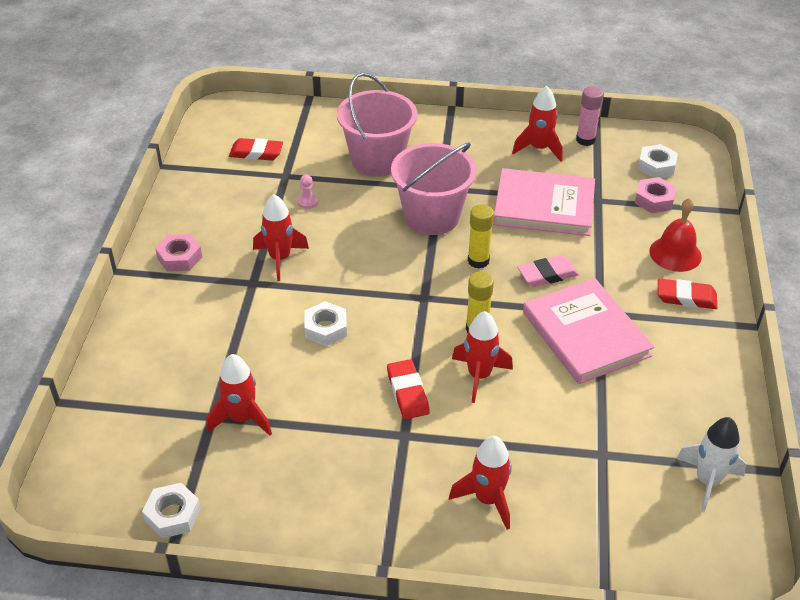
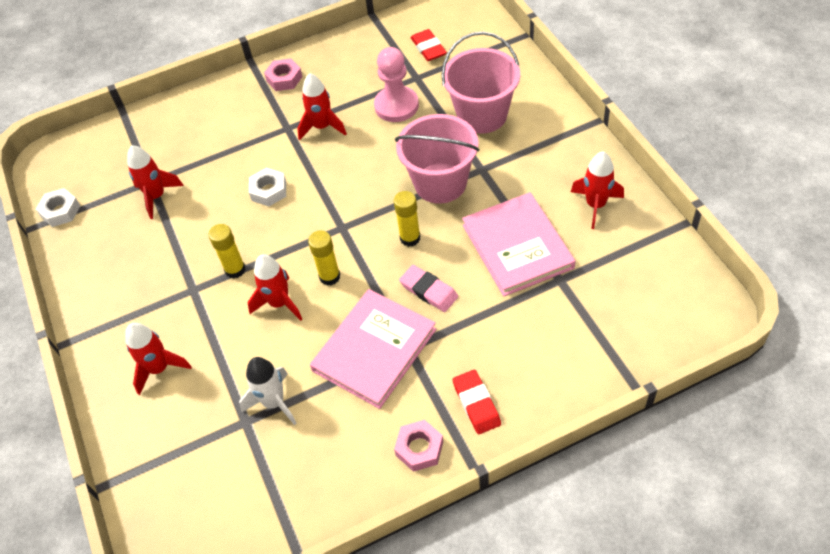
camera: 65 degrees right, 10 degrees up
(307, 202) = (396, 106): pink pawn -> pink pawn, size x2.39
(407, 392) = (235, 270): red eraser -> yellow glue stick
(585, 140) = (642, 231): pink glue stick -> none
(654, 200) = (598, 321): pink nut -> pink nut (419, 448)
(656, 166) = (653, 301): white nut -> none
(675, 254) = (532, 370): red bell -> none
(707, 481) = (258, 510): white rocket -> white rocket (274, 402)

